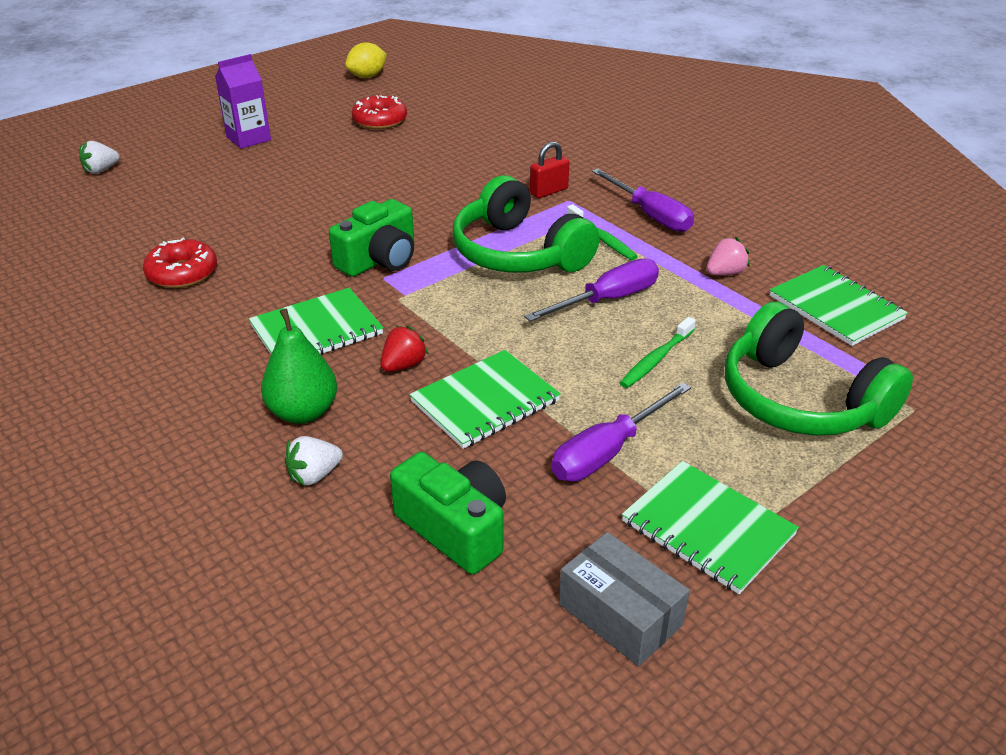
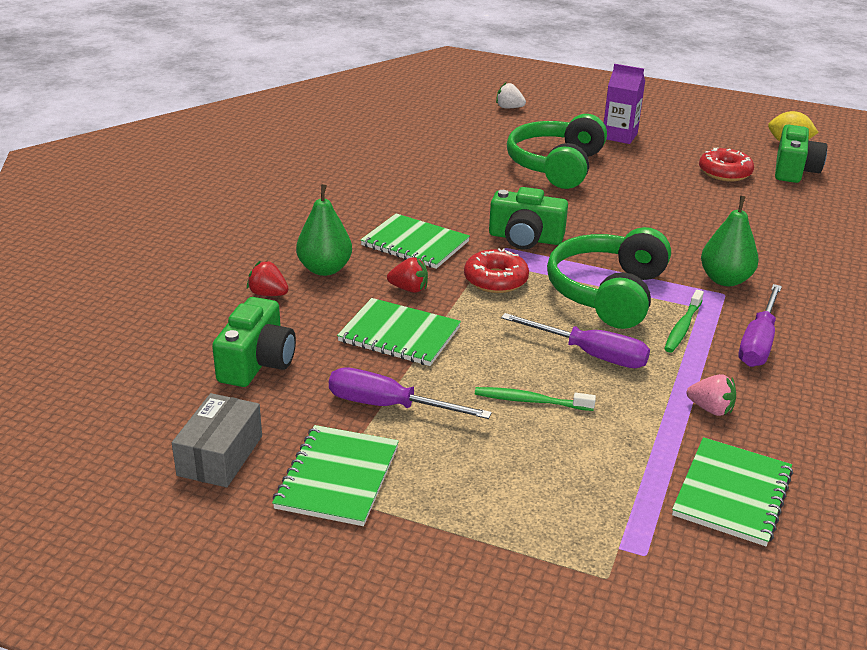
camera: 60 degrees right, 5 degrees down
(182, 273) = (426, 177): red donut -> red donut (495, 280)
(314, 475) = (268, 294): white strawberry -> red strawberry
(412, 93) = (794, 170): none -> green camera
(549, 191) = (725, 280): red padlock -> green pear
(800, 400) = (550, 496): green headphones -> green headphones (556, 166)

